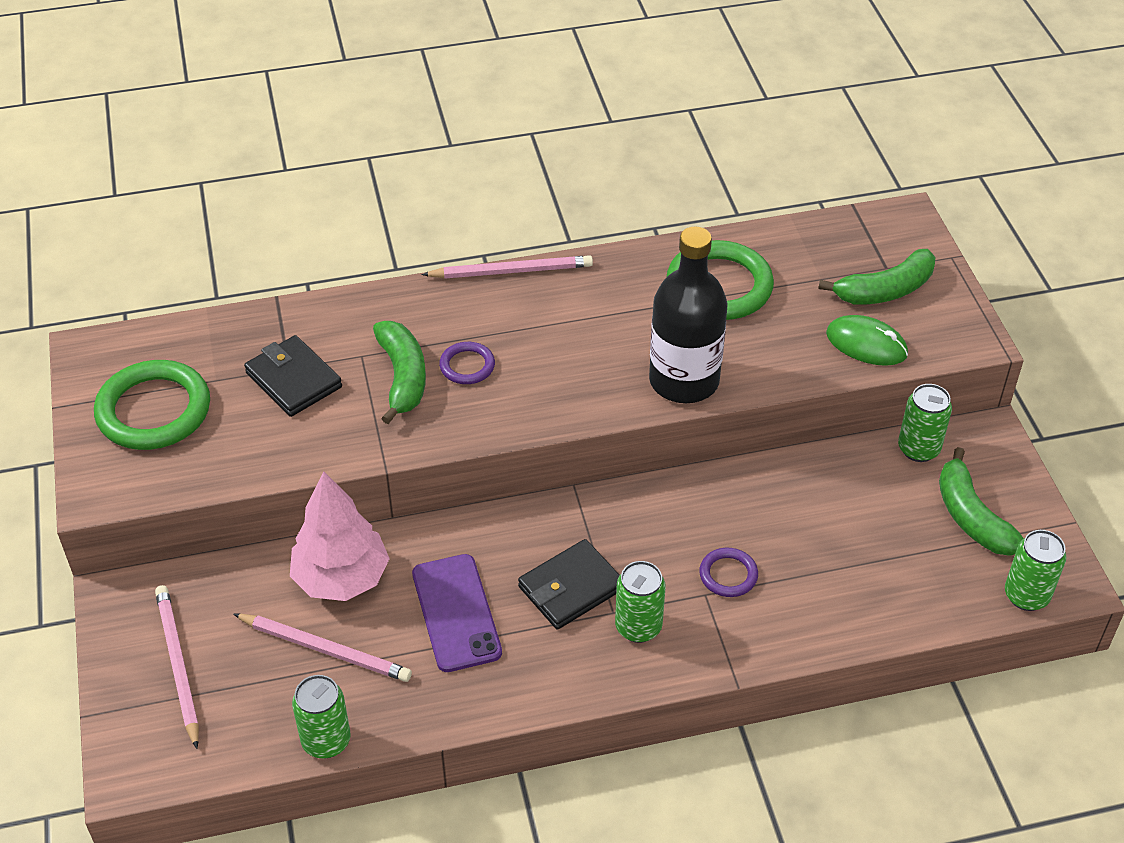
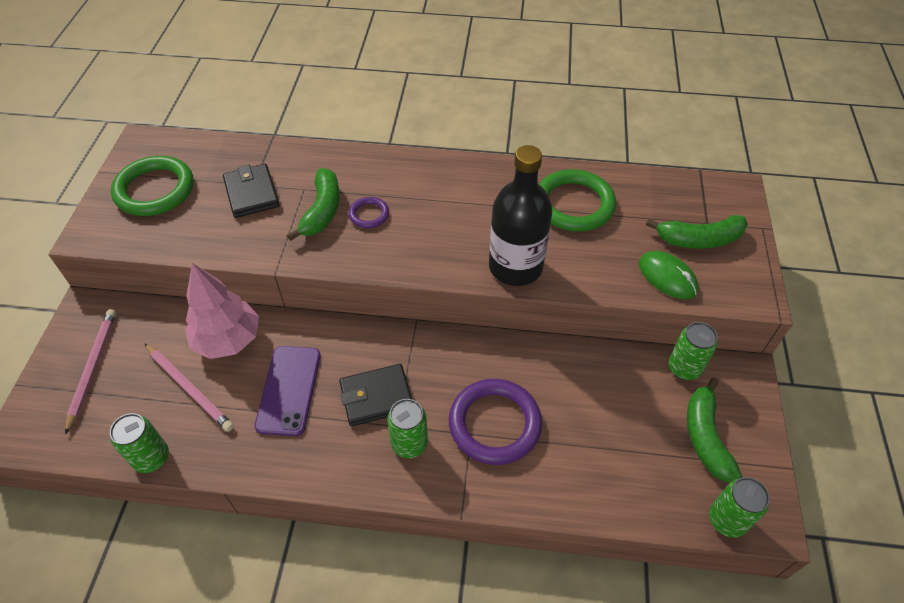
camera: 20 degrees right, 5 degrees up
(511, 271) = (433, 157): pink pencil -> none
(728, 575) = (494, 424): purple ring -> purple ring, size x2.01

